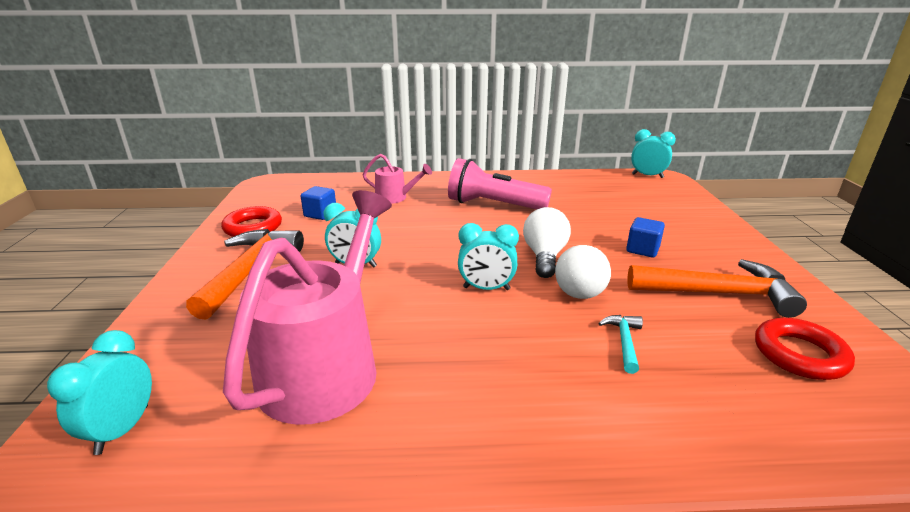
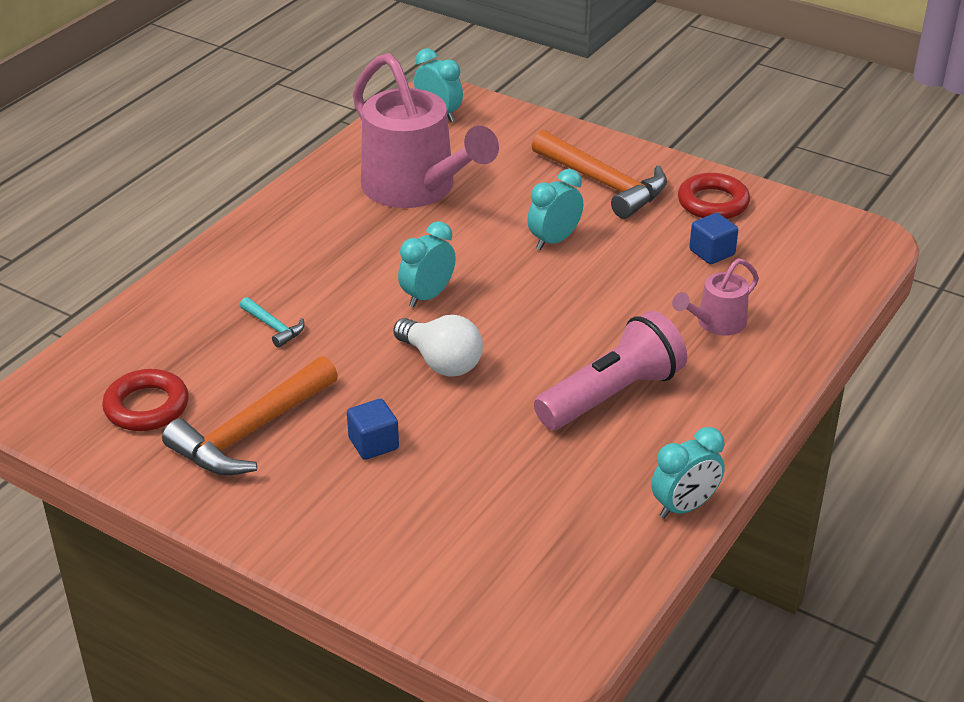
camera: 125 degrees right, 10 degrees up
(579, 287) = (365, 351): white light bulb -> none
(647, 176) = (567, 643): turquoise clock -> turquoise clock (684, 507)

